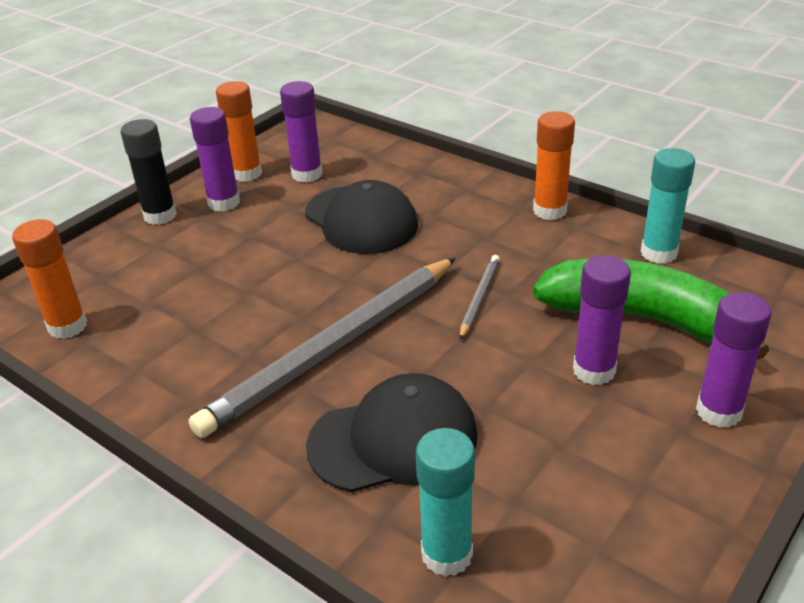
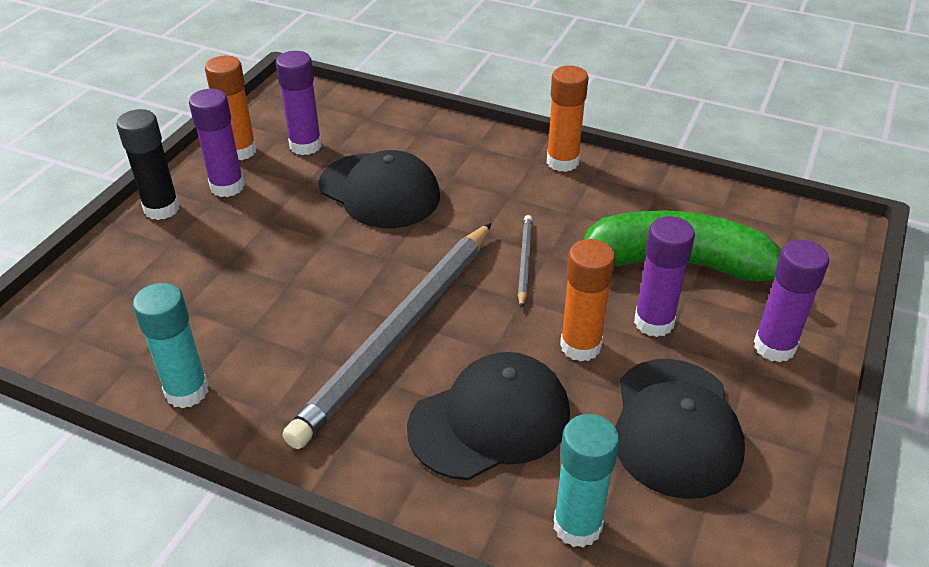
camera: 15 degrees left, 5 degrees up
(67, 326) = (105, 347): orange glue stick -> orange glue stick (580, 346)
(583, 475) = (676, 427): none -> black cap
(658, 253) = (676, 195): turquoise glue stick -> turquoise glue stick (187, 391)

